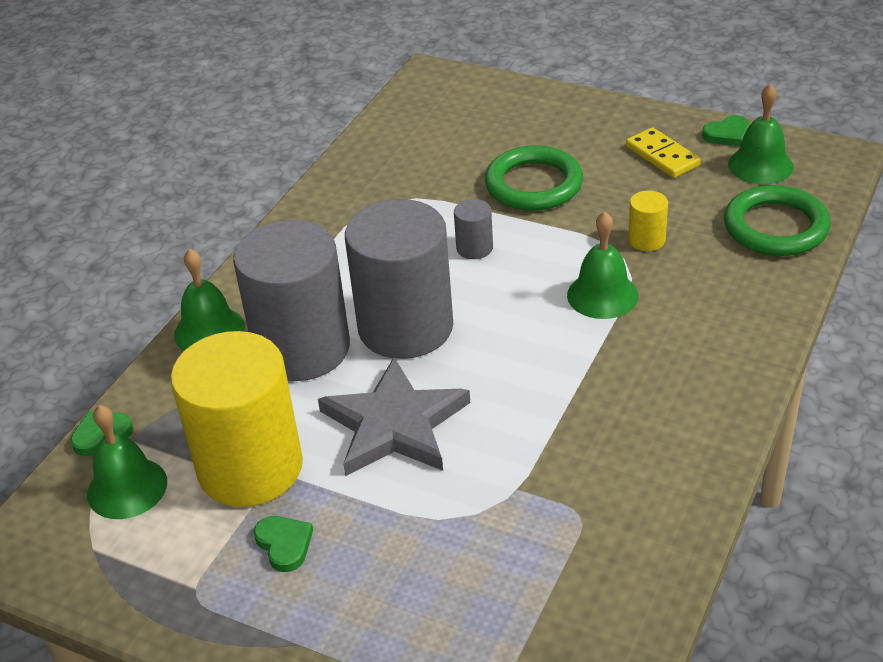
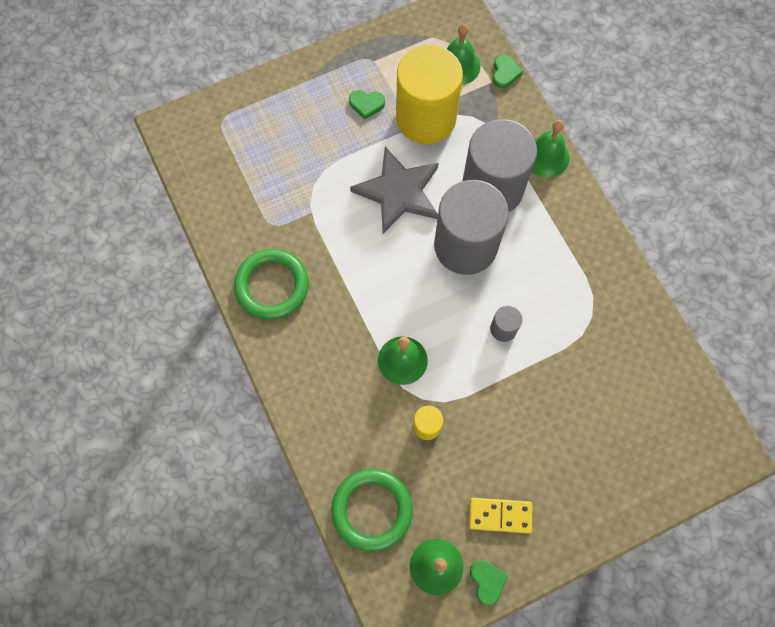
camera: 125 degrees right, 30 degrees up
(533, 184) = (537, 411): green ring -> green ring (272, 286)
(727, 134) = (487, 581): green heart -> green heart turned 150 degrees clockwise

